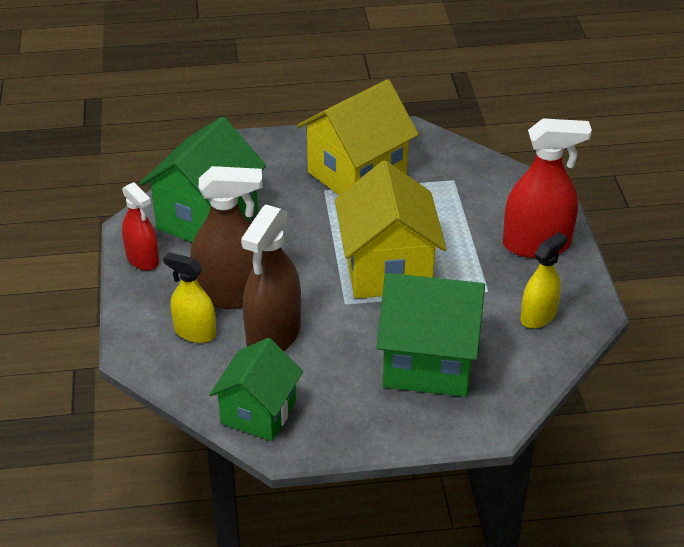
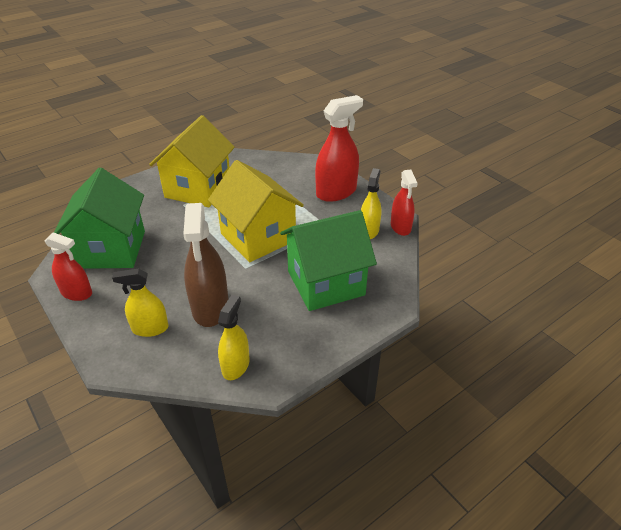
camera: 30 degrees left, 0 degrees up
(231, 294) = (161, 292): brown spray bottle -> none
(258, 412) = (235, 366): green house -> yellow spray bottle
(586, 328) = (400, 227): none -> red spray bottle

